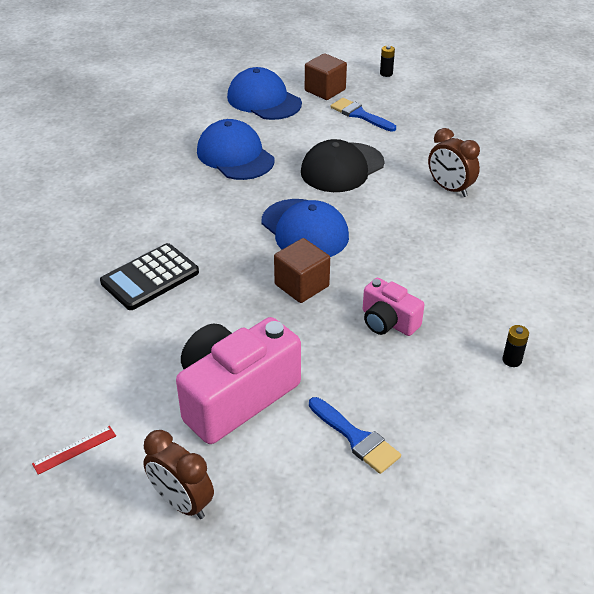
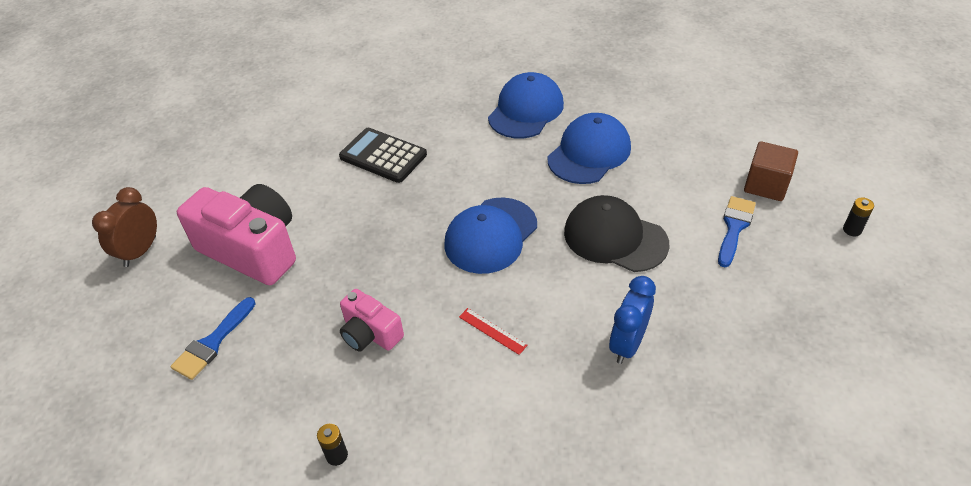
camera: 75 degrees right, 5 degrees up
(74, 449) = (188, 180): red ruler -> red ruler (492, 331)
(264, 100) = (706, 144): blue cap -> blue cap (526, 110)
(301, 285) = (404, 255): brown cube -> none
(388, 321) = (370, 333): pink camera -> pink camera turned 75 degrees counterclockwise
(450, 189) = (627, 344): brown clock -> blue clock

